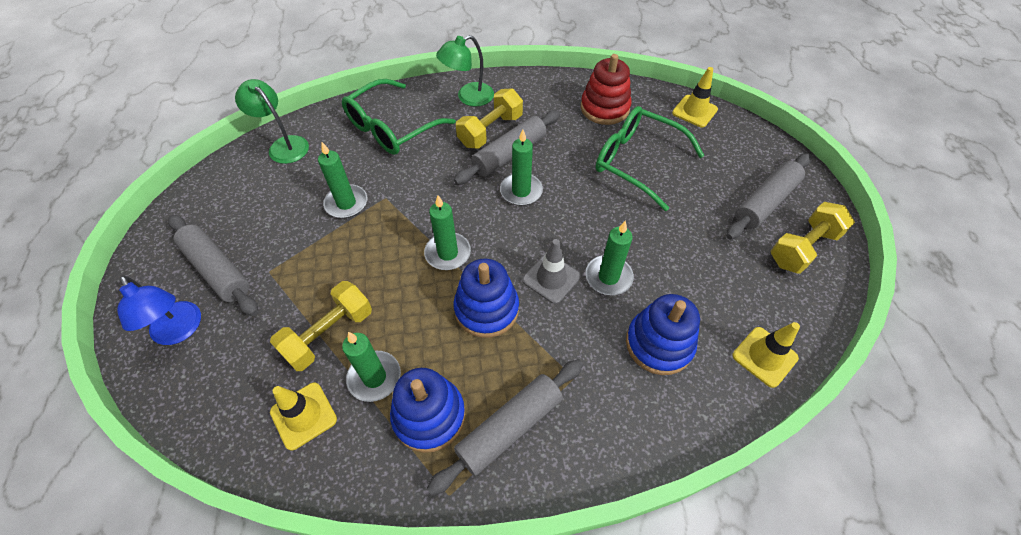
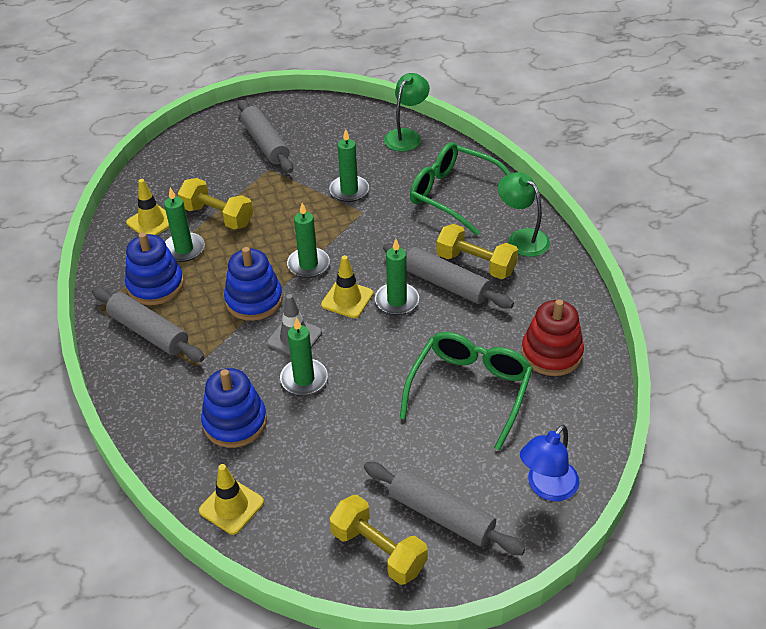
camera: 80 degrees right, 10 degrees down
(180, 331) = (210, 144): blue lamp -> blue lamp (547, 488)
(217, 269) = (265, 143): grey rolling pin -> grey rolling pin turned 60 degrees counterclockwise
(694, 111) = (583, 442): yellow traffic cone -> yellow traffic cone (347, 299)

